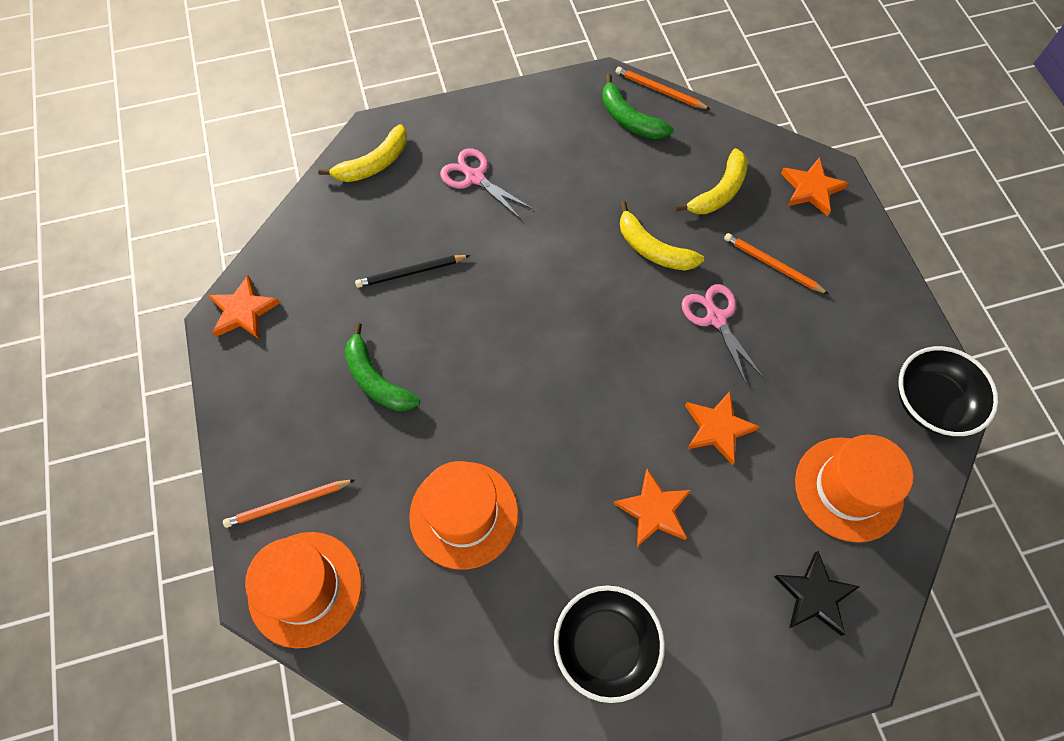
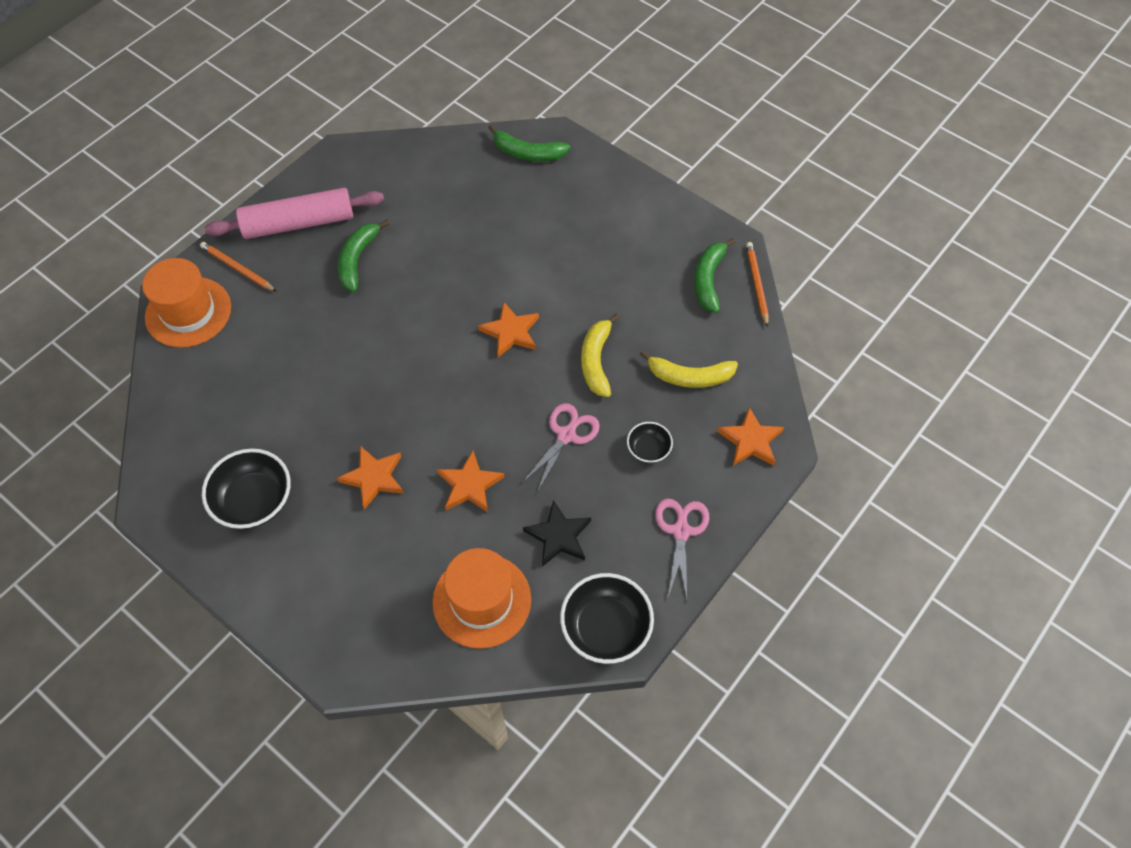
camera: 55 degrees right, 5 degrees down
(243, 311) = (354, 159): orange star -> orange star (510, 332)
(280, 409) = (298, 223): none -> pink rolling pin
(374, 164) = (527, 153): yellow banana -> green banana
(411, 272) = (455, 228): black pencil -> none
(464, 514) = (294, 366): orange hat -> none
(475, 177) = (566, 216): pink scissors -> pink scissors (681, 531)
(772, 265) = (648, 449): orange pencil -> black bowl
(814, 595) = (376, 617): black star -> black star (558, 536)

